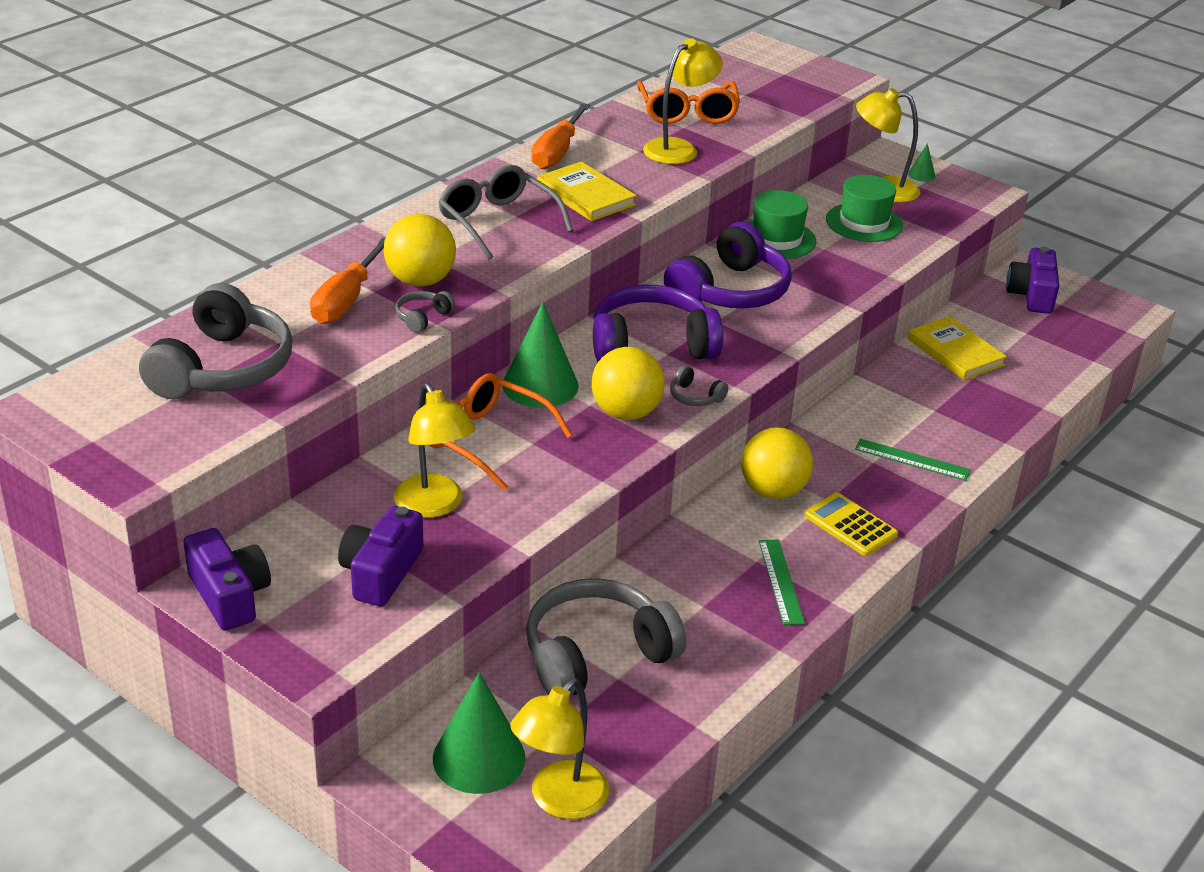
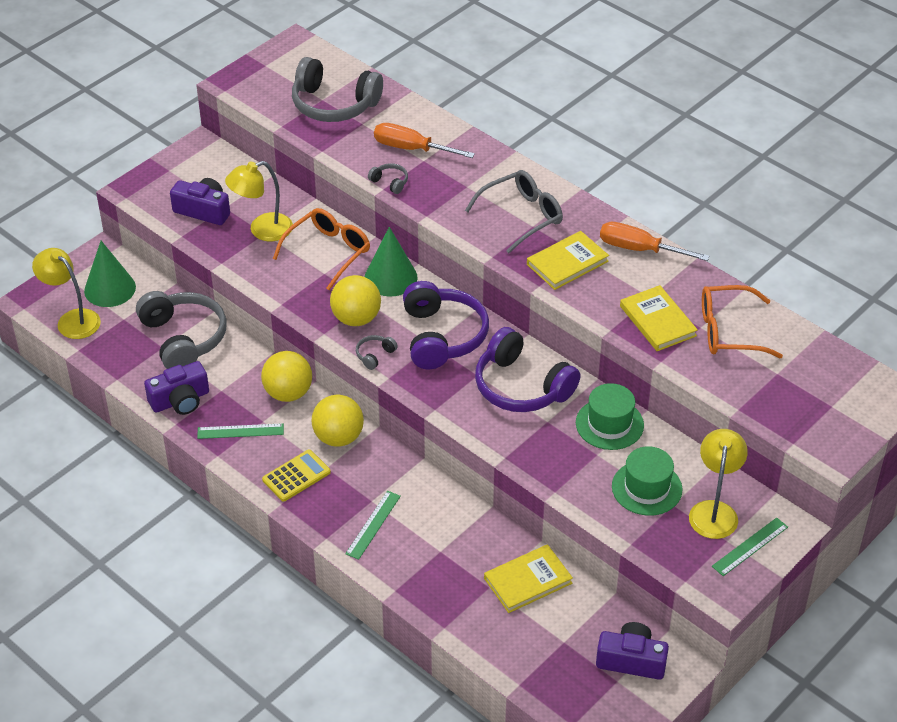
camera: 95 degrees right, 10 degrees up
(229, 595) = (192, 156): purple camera -> purple camera (180, 400)
(420, 281) = (436, 180): yellow ball -> yellow ball (288, 393)
(678, 148) = (658, 321): yellow lamp -> yellow book
(921, 175) = (750, 546): green cone -> green ruler

